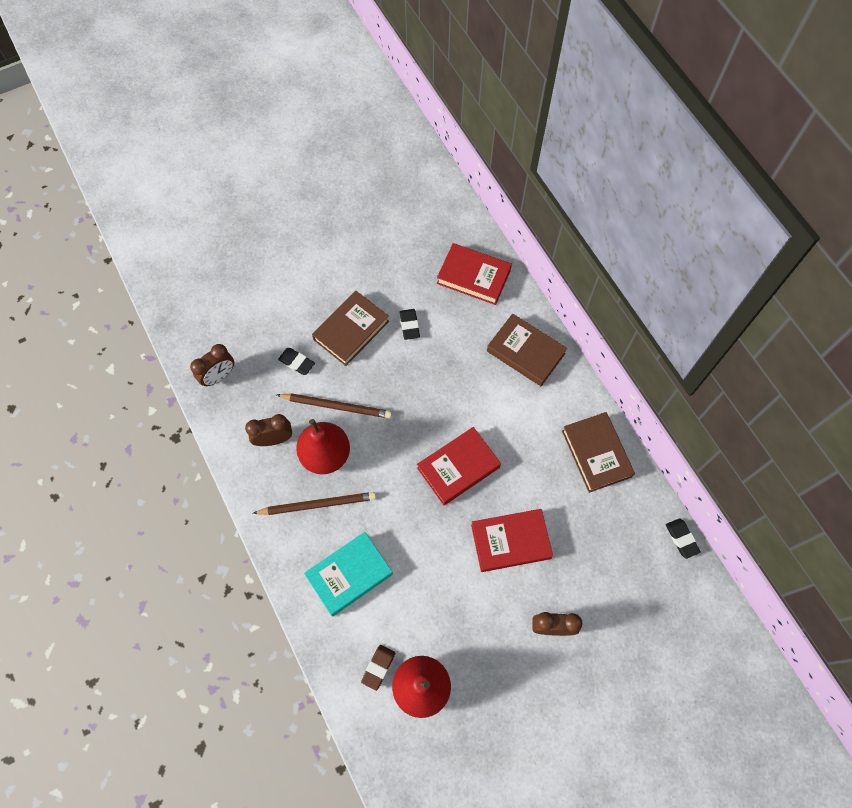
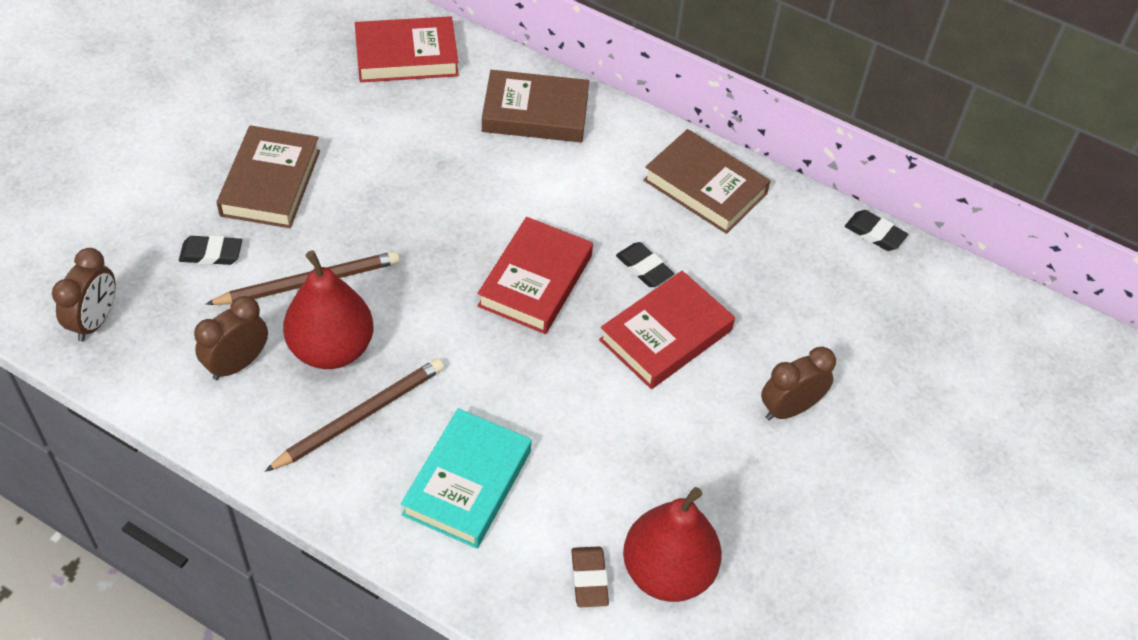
camera: 35 degrees left, 15 degrees down
(409, 325) = (353, 144): black eraser -> black eraser (644, 268)

